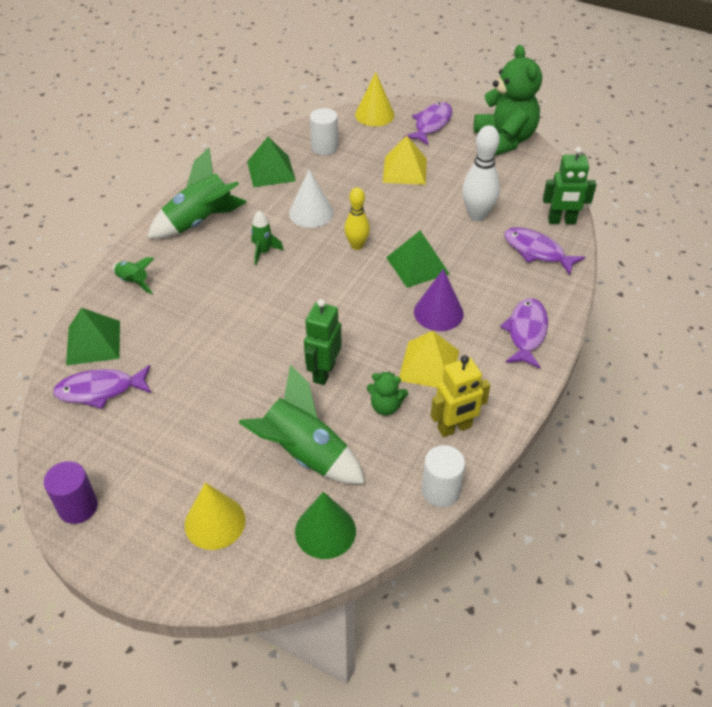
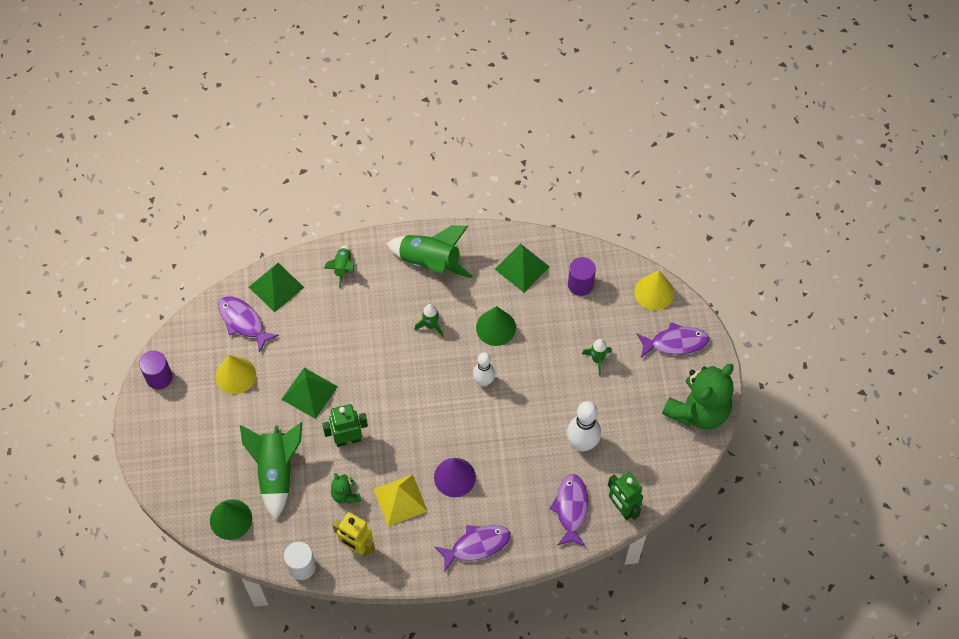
camera: 55 degrees right, 15 degrees up
(215, 522) = (197, 456): yellow cone -> yellow cone (235, 375)
(311, 213) = (496, 327): white cone -> green cone
(324, 147) = (580, 284): white cylinder -> purple cylinder
(357, 245) = (484, 381): yellow bowling pin -> white bowling pin
(404, 170) = (597, 360): yellow pyramid -> green rocket
(417, 265) = (493, 435): green pyramid -> green pyramid (309, 392)

